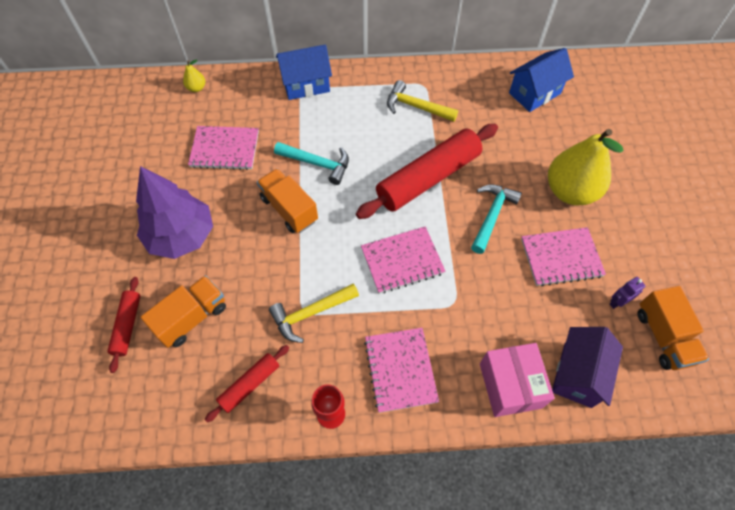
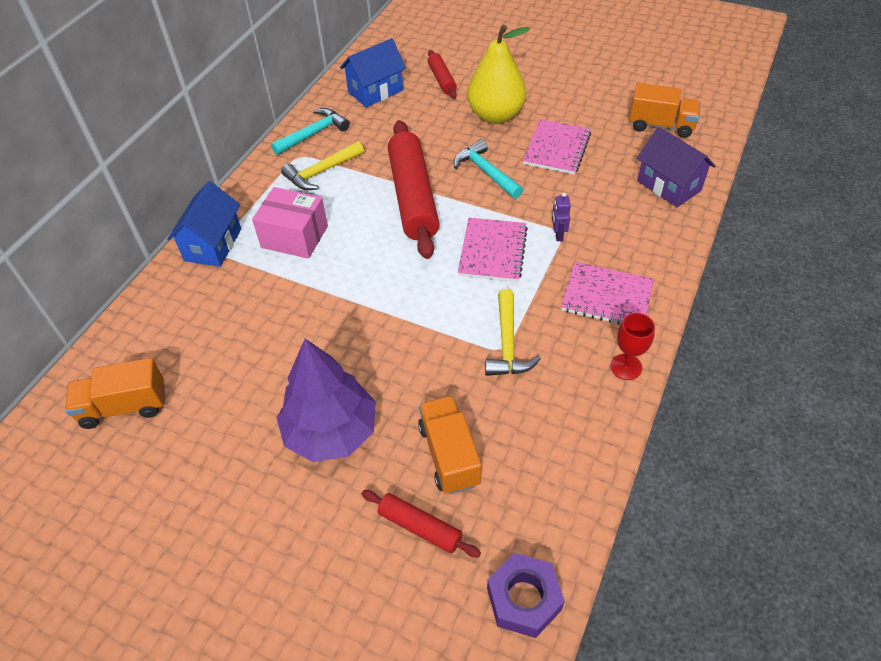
camera: 60 degrees left, 10 degrees down
(94, 417) = (524, 599): none -> purple nut
(196, 88) = (120, 347): yellow pear -> none
(225, 149) = (239, 349): pink notebook -> none
(249, 384) = (560, 425): red rolling pin -> red rolling pin (442, 80)
(289, 209) = (369, 317): orange truck -> orange truck (124, 406)
(317, 164) = (328, 273): turquoise hammer -> turquoise hammer (313, 134)
(510, 385) = (658, 230): pink box -> pink box (294, 237)
(534, 93) = (375, 91): blue house -> blue house turned 60 degrees clockwise
(617, 302) = (617, 136): purple robot -> purple robot (558, 235)

